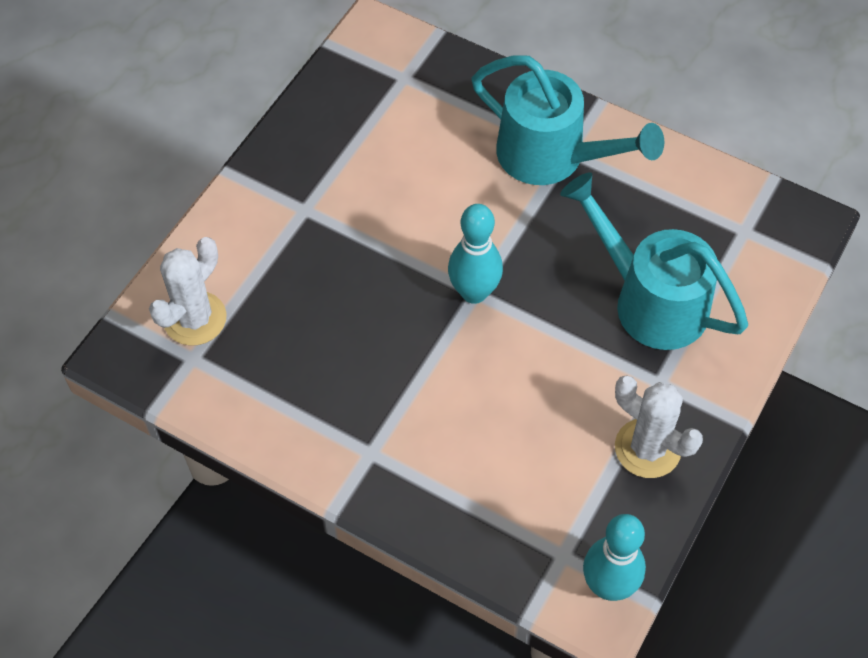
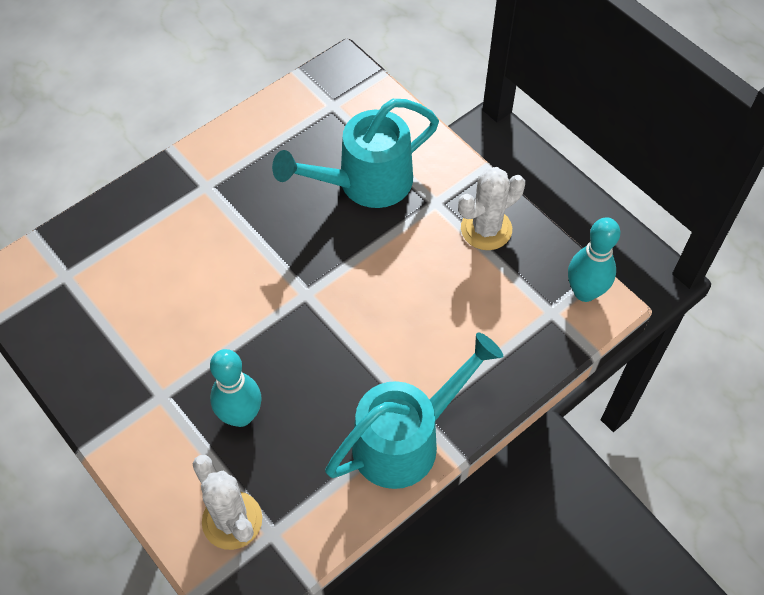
camera: 70 degrees left, 0 degrees up
(474, 292) = (305, 295): turquoise bowling pin -> turquoise bowling pin (241, 415)
(552, 157) = (205, 198): turquoise watering can -> turquoise watering can (406, 439)

